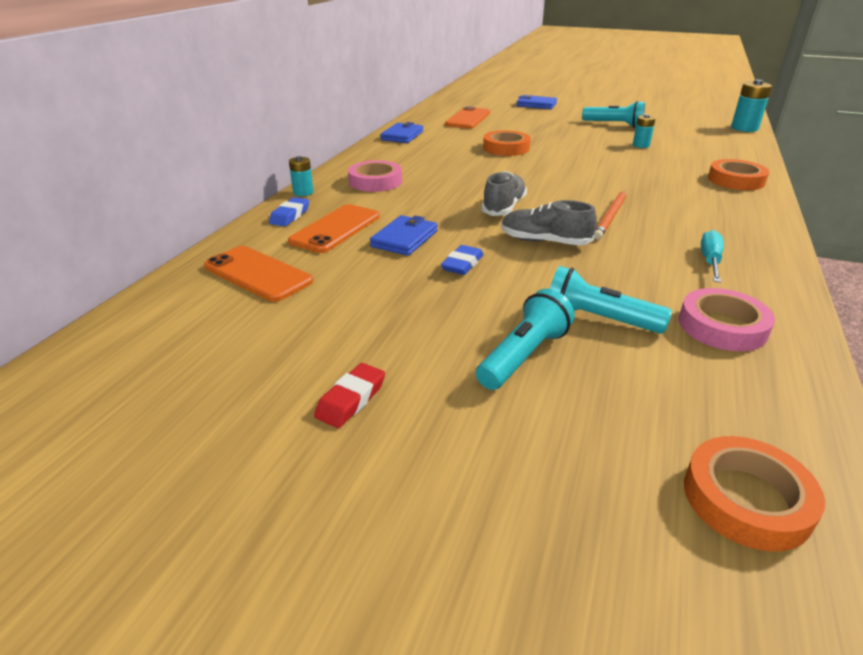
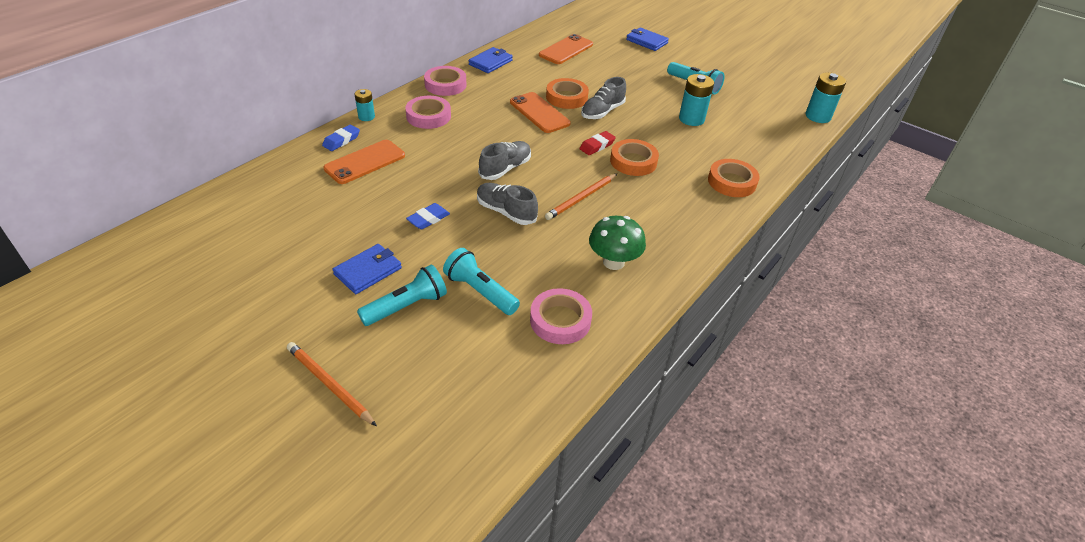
camera: 15 degrees right, 10 degrees up
(258, 274) = (287, 193): orange phone -> orange phone (539, 113)
(351, 400) = (282, 308): red eraser -> red eraser (597, 146)
(370, 157) = (445, 85): none -> pink tape
(404, 239) = (406, 184): blue wallet -> blue wallet (368, 271)
(508, 481) = (329, 384): none -> orange pencil
(552, 152) = (602, 112): none -> grey shoe
(641, 145) = (691, 119): turquoise battery -> turquoise battery, size x1.66
(710, 261) = (613, 262): turquoise screwdriver -> green mushroom
(746, 499) = (449, 435): orange tape -> orange tape (633, 161)

